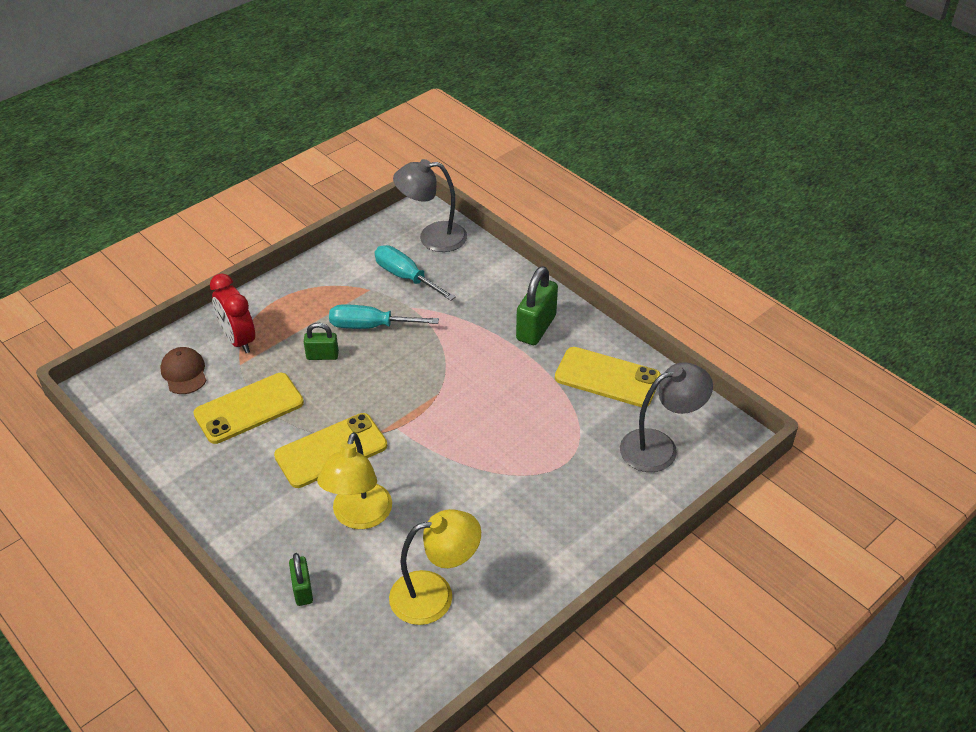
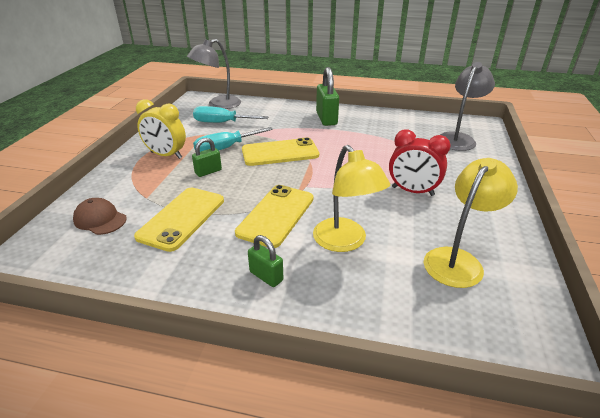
camera: 35 degrees left, 10 degrees down
(238, 340) = (131, 186): red clock -> red clock (412, 191)
(303, 308) = (166, 155): none -> yellow clock
(303, 590) = (366, 310): green padlock -> green padlock (266, 276)
(607, 378) = (391, 124): yellow phone -> yellow phone (280, 153)

